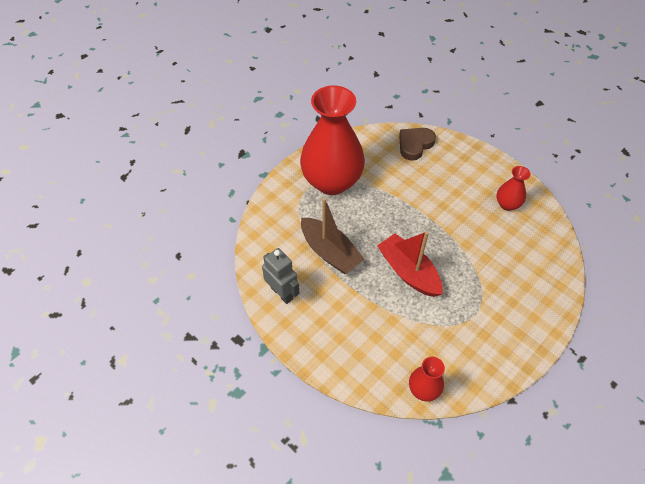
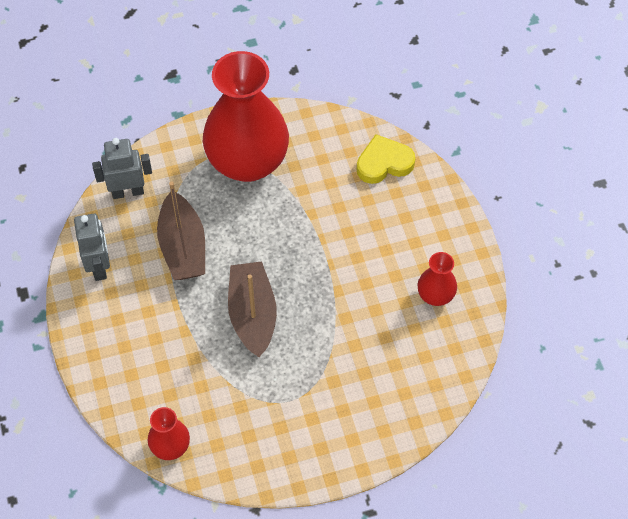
camera: 30 degrees right, 5 degrees up
(266, 235) = (128, 191): none -> grey robot
(408, 272) = (253, 314): red boat -> brown boat
(415, 145) = (384, 163): brown heart -> yellow heart

